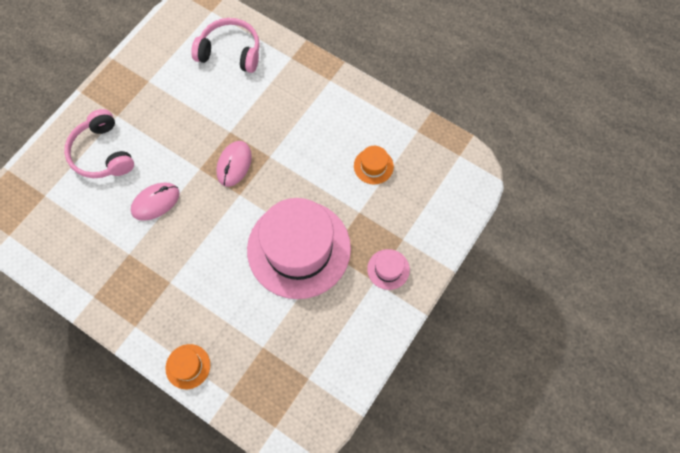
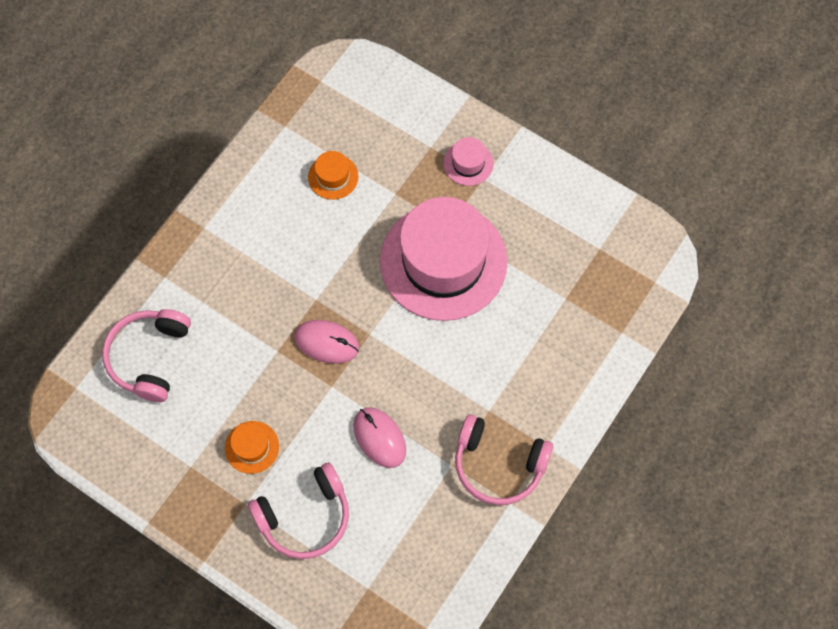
camera: 90 degrees left, 0 degrees up
(125, 289) = (498, 464): none -> pink headphones
(188, 366) = (592, 380): orange hat -> orange hat (252, 447)

